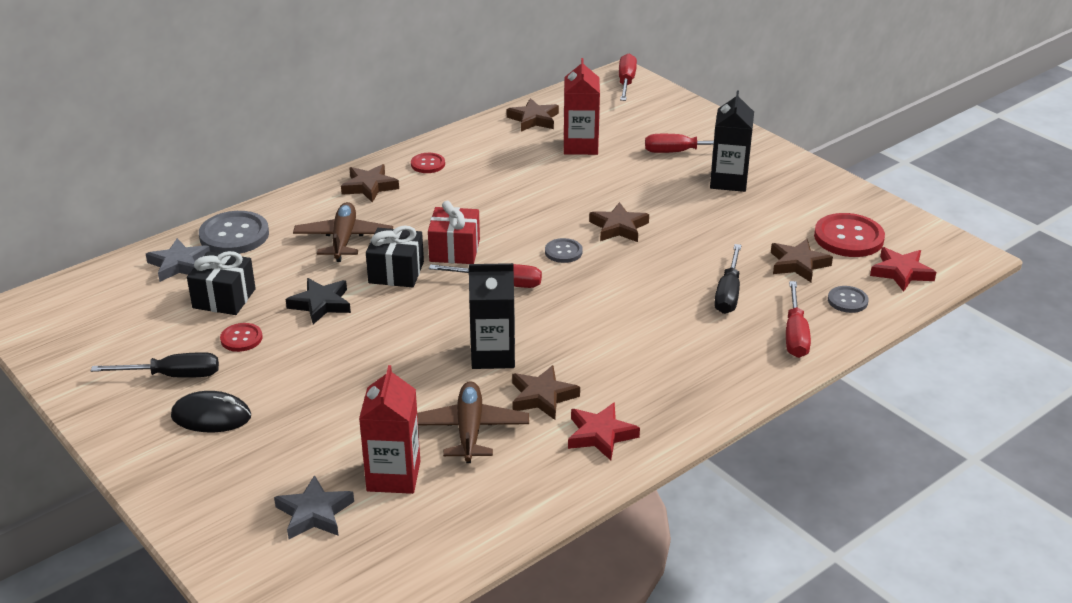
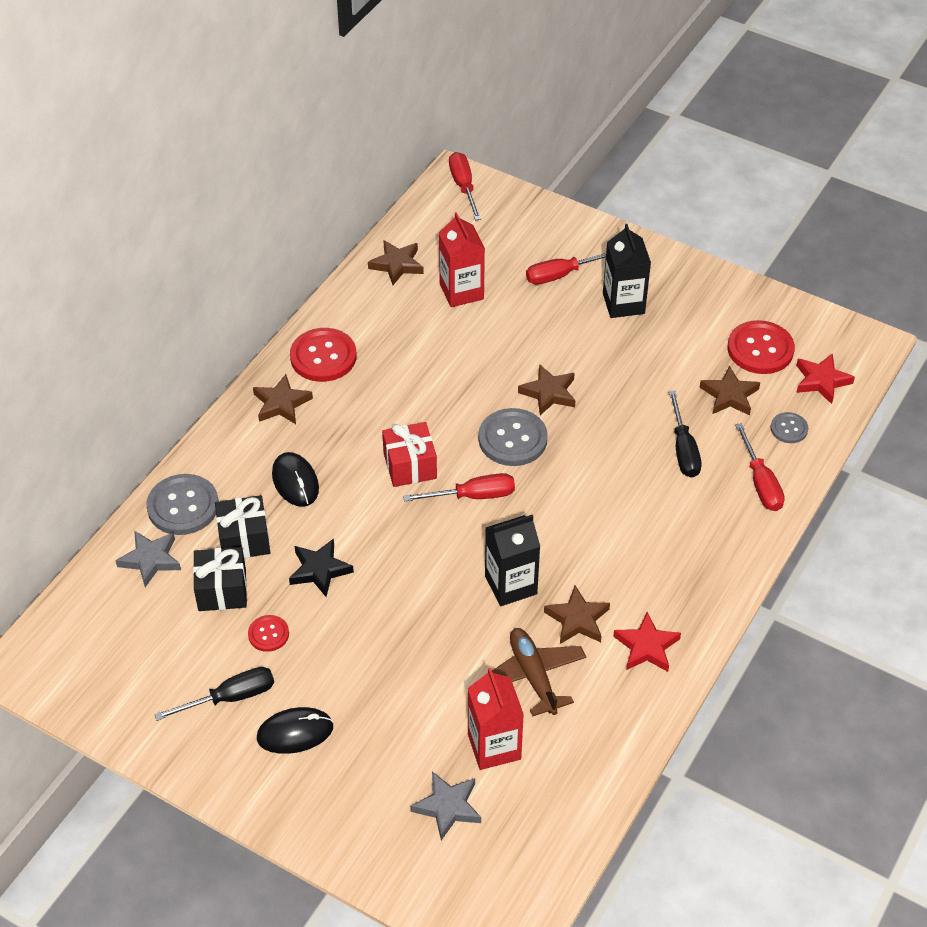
camera: 20 degrees left, 15 degrees up
(343, 239) = (295, 481): brown plane -> black mouse
(396, 272) = (369, 510): black gift -> black gift (244, 539)
(428, 164) = (323, 357): red button -> red button, size x1.84
(563, 252) = (512, 439): grey button -> grey button, size x1.84

